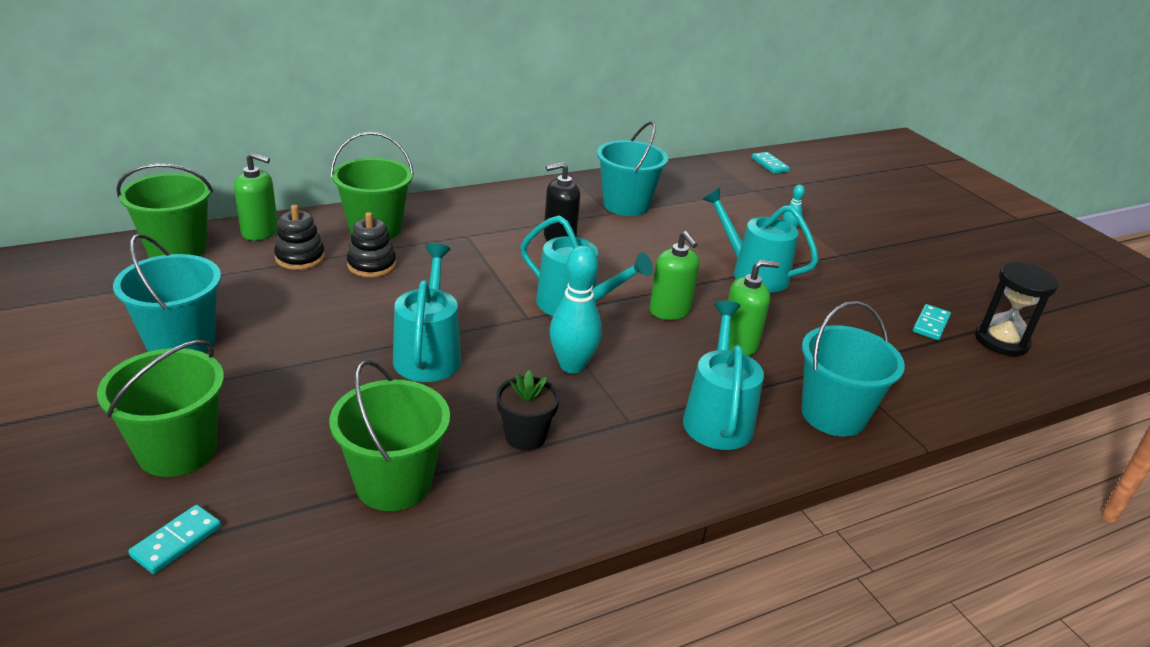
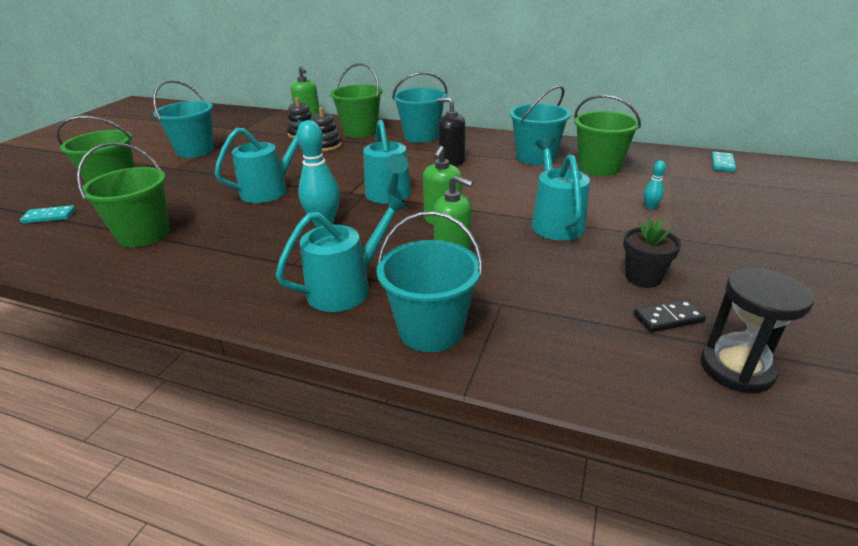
camera: 50 degrees right, 0 degrees up
(177, 249) = (264, 118): green bucket -> green bucket (599, 167)
(464, 213) = (421, 136): none -> turquoise bucket
(525, 436) = (231, 244): black flower pot -> black flower pot (643, 277)
(930, 324) = (668, 318): turquoise domino -> black domino

